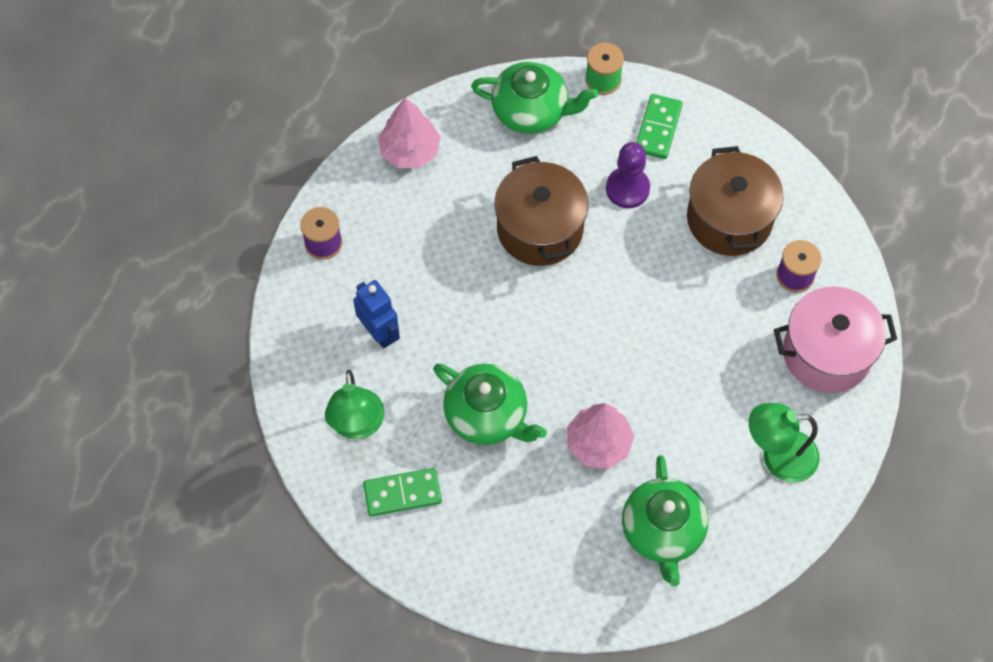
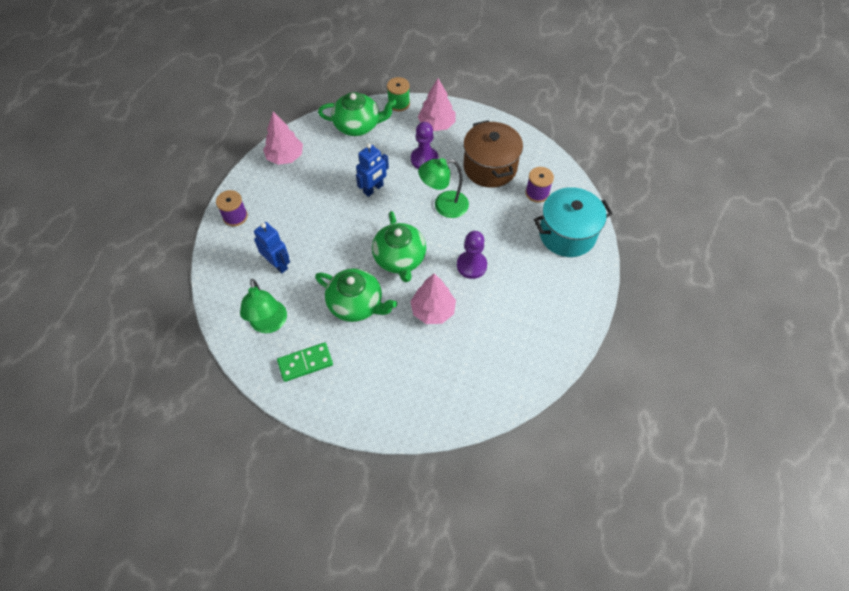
camera: 10 degrees left, 5 degrees down
(540, 229) = (373, 189): brown pot -> blue robot
(658, 128) = (436, 124): green domino -> pink tree
(662, 531) = (485, 359): green teapot -> green teapot (400, 259)
(669, 381) = (471, 265): none -> purple pawn
(778, 457) = (551, 300): green lamp -> green lamp (444, 206)
(826, 353) = (567, 234): pink pot -> turquoise pot

